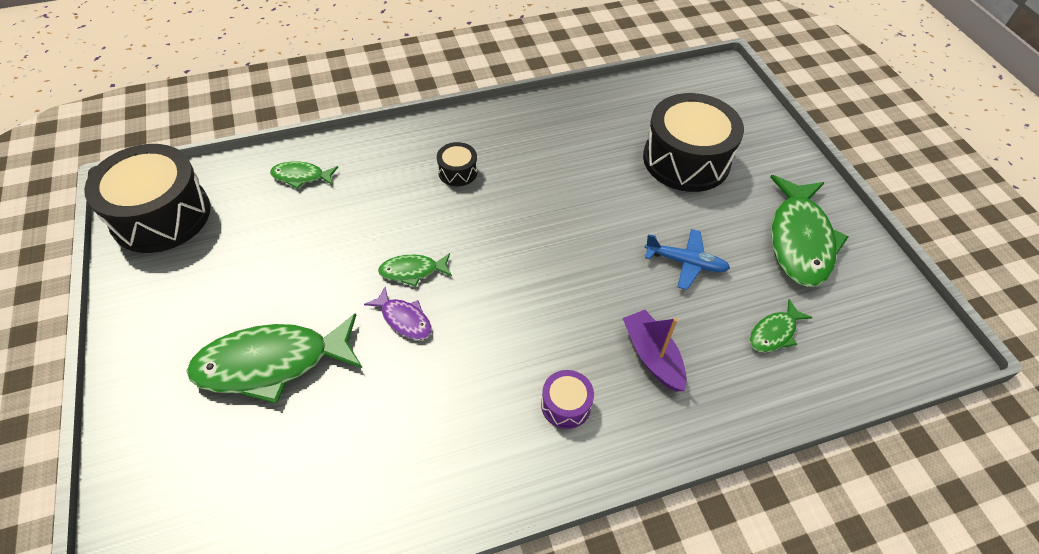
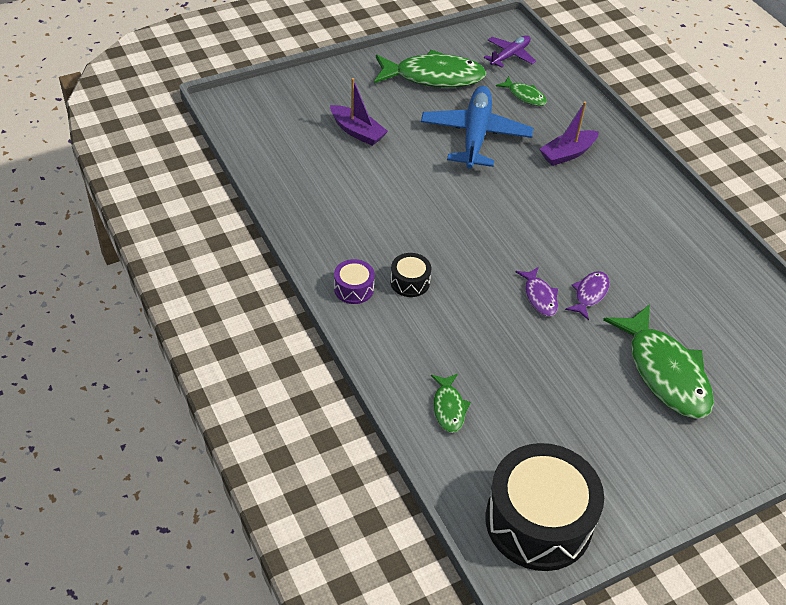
camera: 100 degrees left, 5 degrees down
(412, 271) = (539, 297): green fish -> purple fish
(566, 405) = (624, 196): purple drum -> purple drum (354, 289)
(685, 262) = (475, 135): blue plane -> blue plane, size x1.82
(686, 160) = (357, 132): black drum -> purple boat
(868, 334) = (510, 56): none -> purple plane

